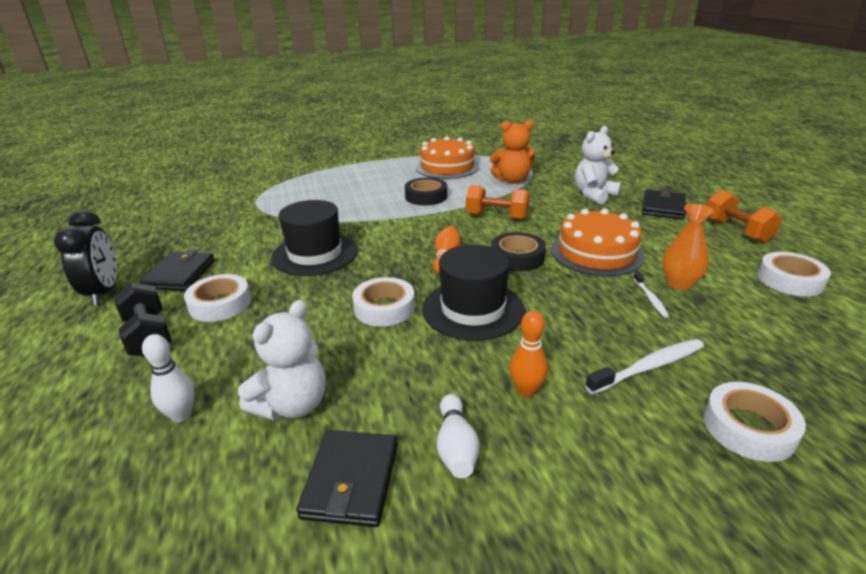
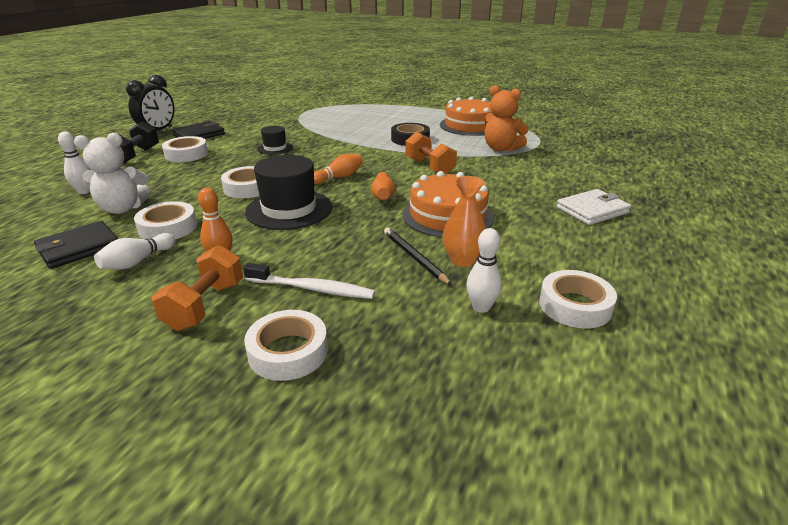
camera: 40 degrees right, 0 degrees up
(315, 254) = (275, 148): black hat -> black hat, size x0.53
(400, 393) = (168, 227): none -> white tape
(517, 257) = (383, 195): black tape -> orange bowling pin
(594, 195) = (547, 180): white teddy bear -> none
(650, 298) = (414, 257): white toothbrush -> black pencil
(663, 207) = (592, 210): black wallet -> white wallet
(736, 231) = (623, 253): orange dumbbell -> orange dumbbell (205, 305)
(759, 311) = (481, 307): none -> white bowling pin

